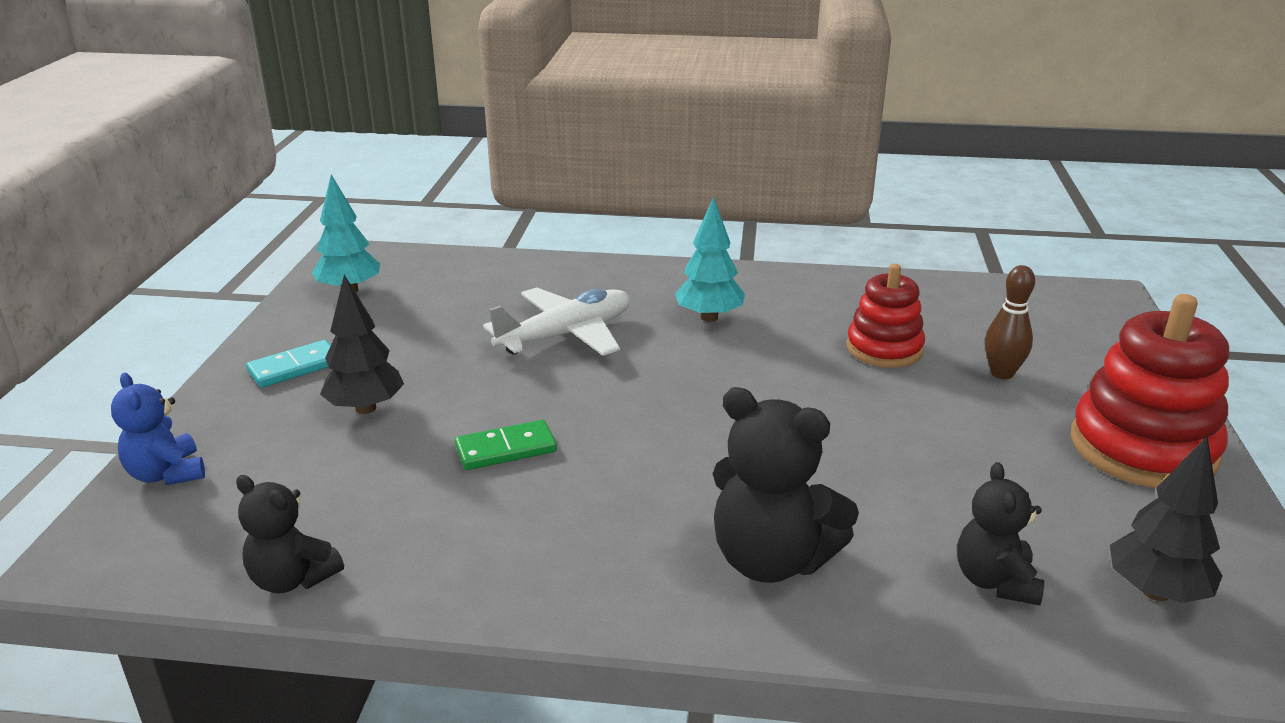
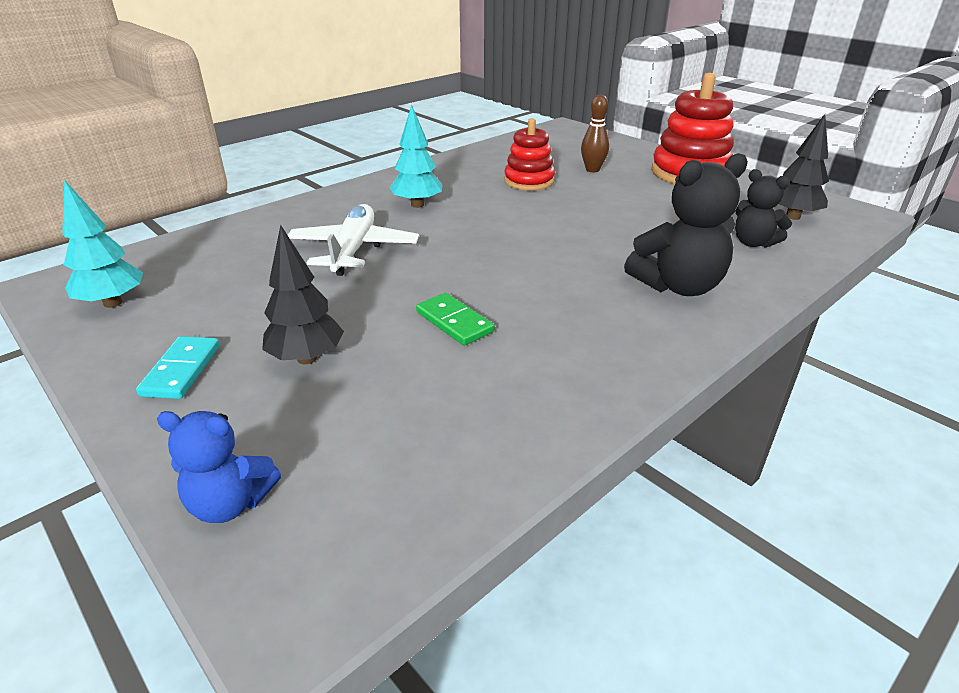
camera: 50 degrees left, 5 degrees up
(293, 579) = (492, 476): black teddy bear -> none
(506, 449) = (454, 322): green domino -> green domino turned 60 degrees counterclockwise

